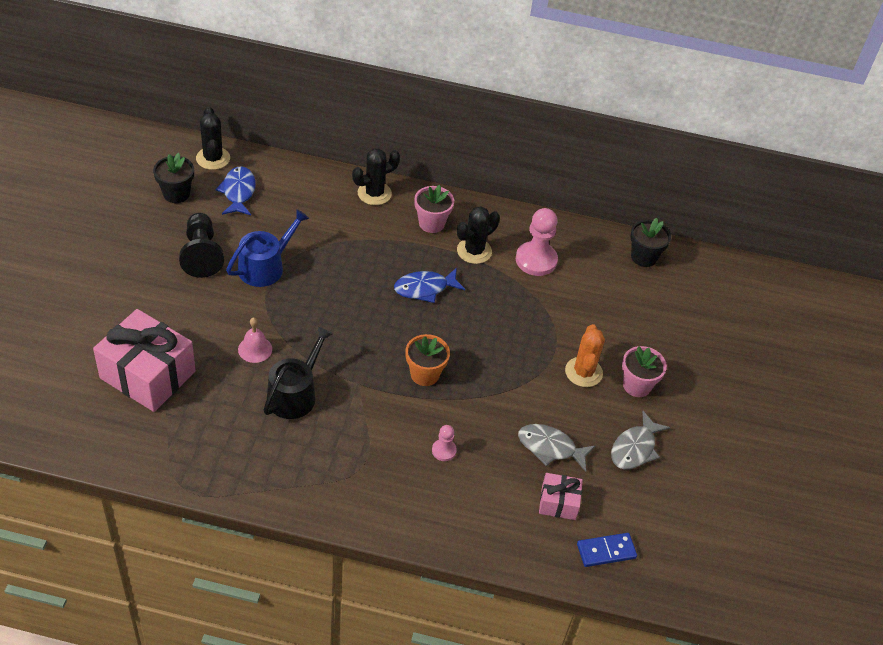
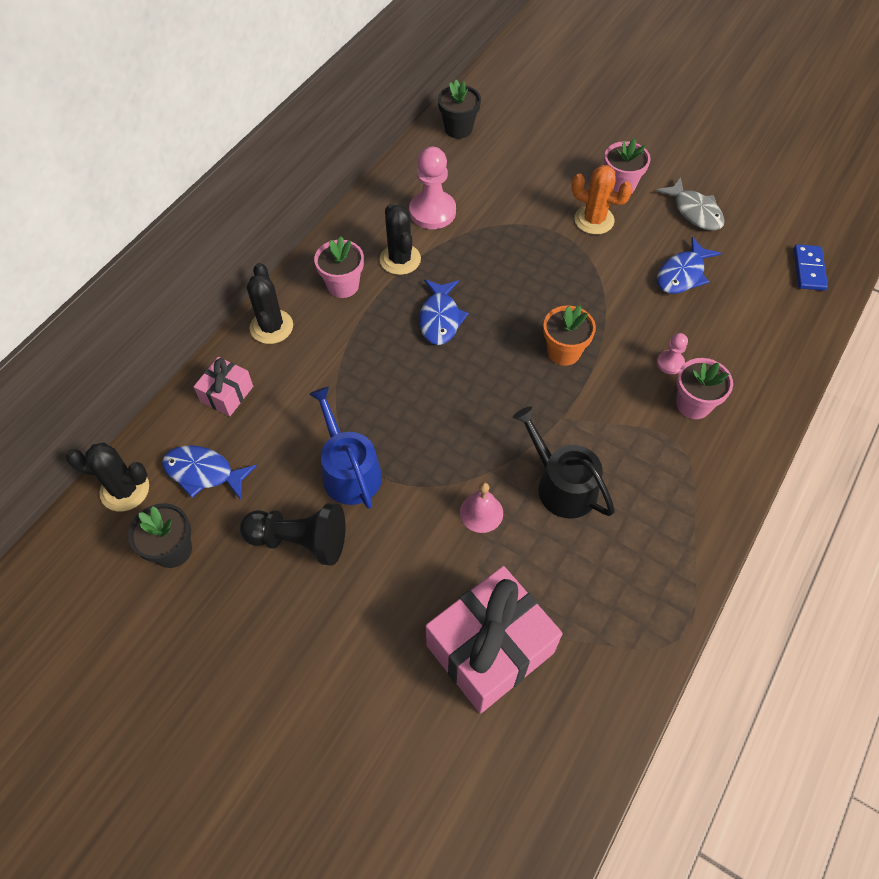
camera: 65 degrees left, 10 degrees up
(406, 473) = (693, 404): none -> pink flower pot
(550, 448) = (682, 274): grey fish -> blue fish
(558, 503) = (749, 288): pink gift -> pink gift (227, 394)

